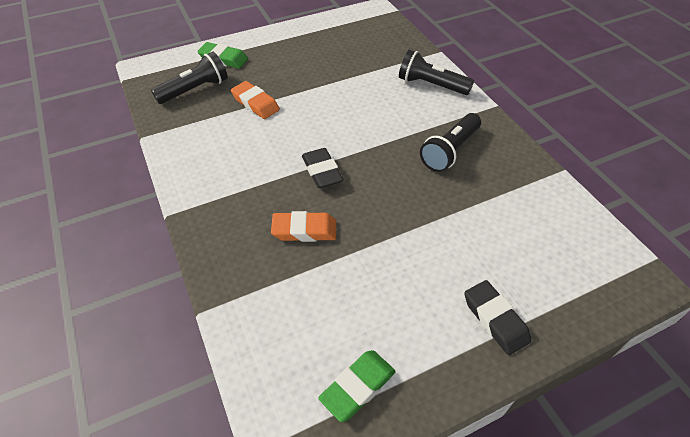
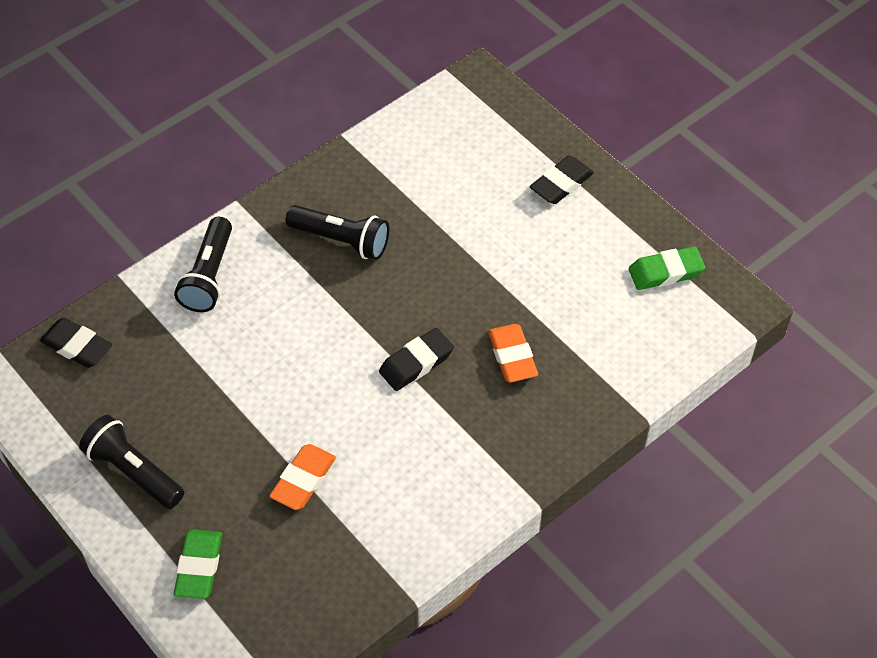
camera: 105 degrees left, 5 degrees up
(195, 90) = (290, 575): black flashlight -> black flashlight (133, 471)
(357, 387) = (665, 272): green eraser -> green eraser turned 45 degrees counterclockwise
(391, 33) = (77, 346): none -> black eraser

